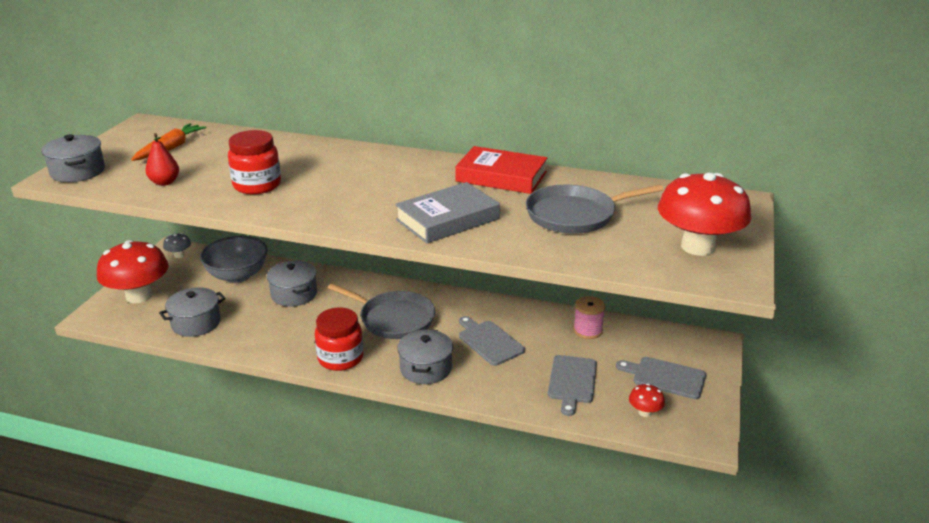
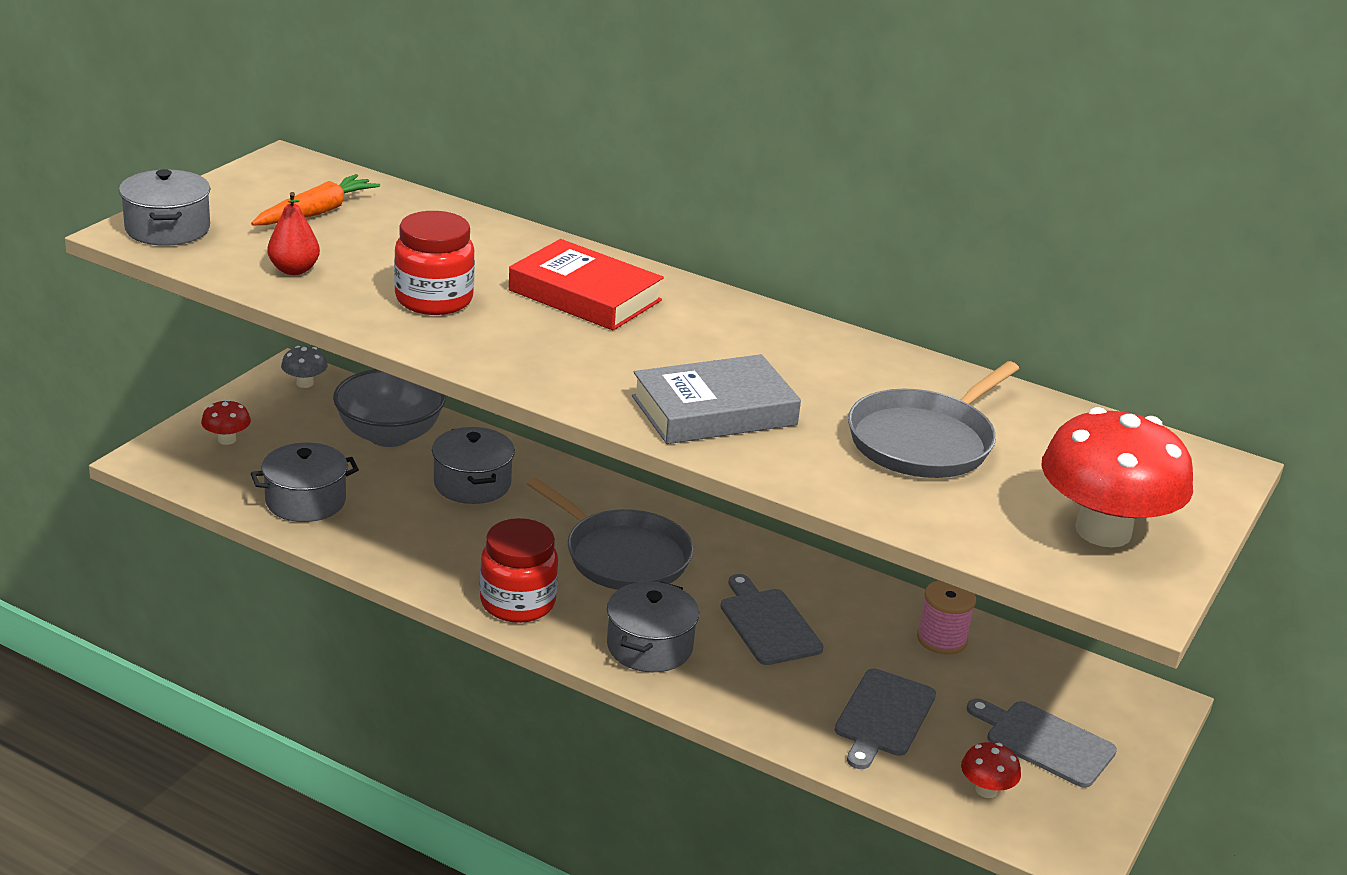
camera: 10 degrees right, 0 degrees up
(139, 296) = (227, 439): red mushroom -> red mushroom, size x0.43
(501, 176) = (830, 354): red book -> red book (585, 295)
(575, 215) = (924, 441): grey pan -> grey pan turned 45 degrees counterclockwise

